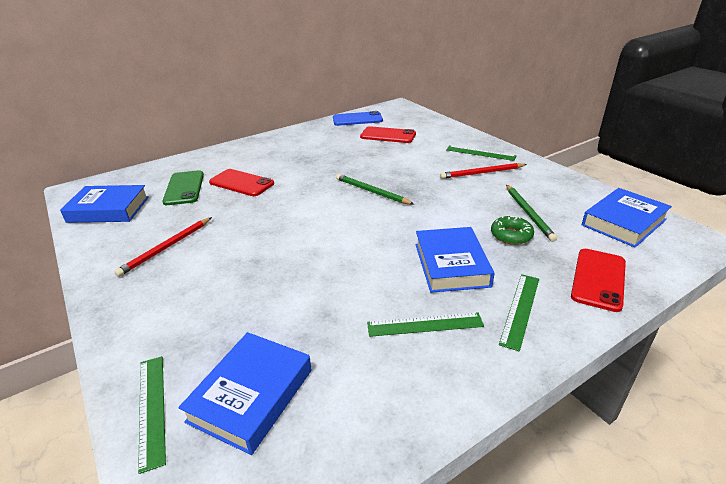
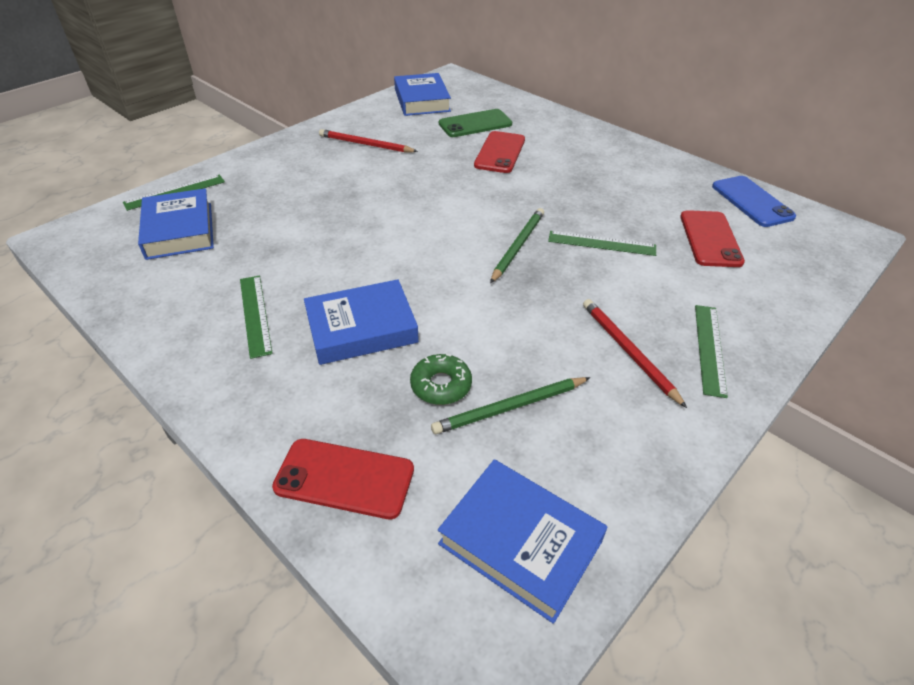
camera: 75 degrees right, 10 degrees up
(251, 395) = (179, 230): blue book -> blue book turned 60 degrees clockwise
(520, 309) = (278, 390): green ruler -> green ruler (601, 243)

